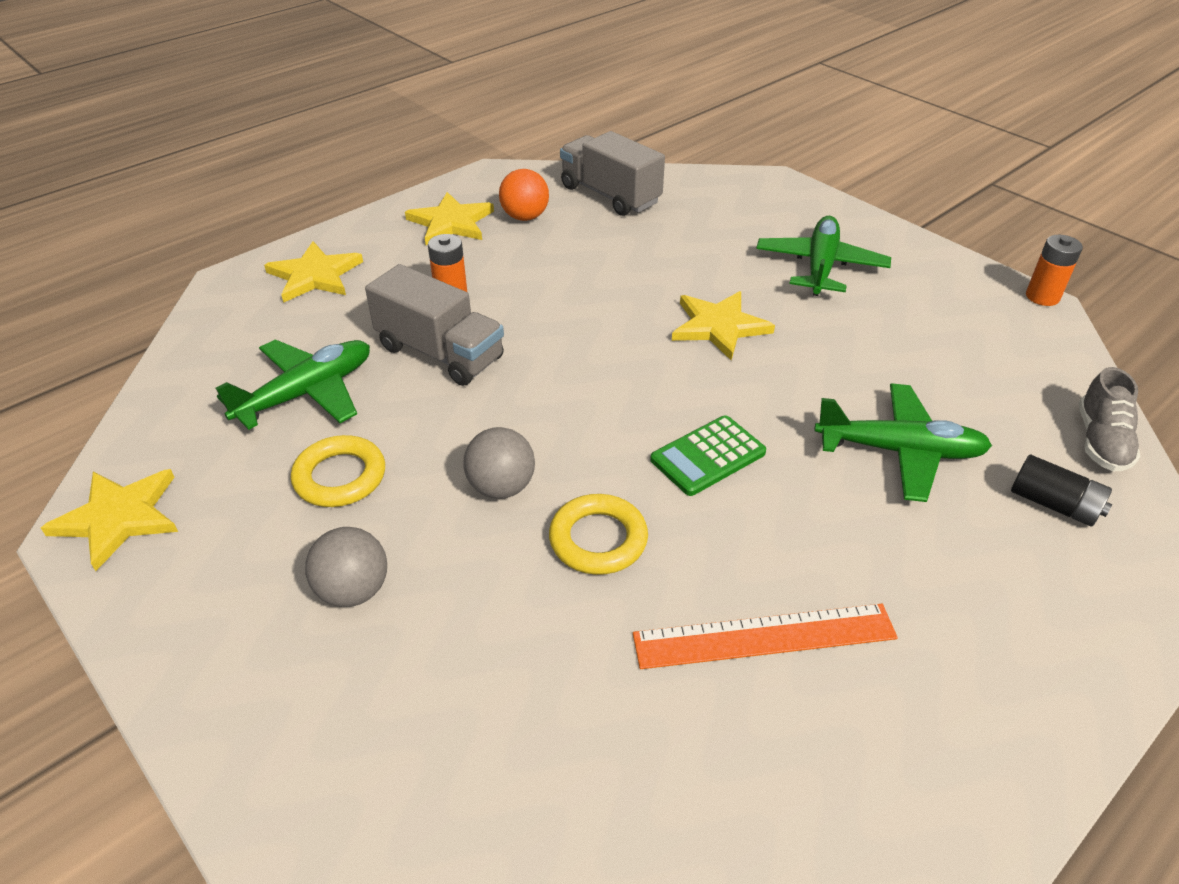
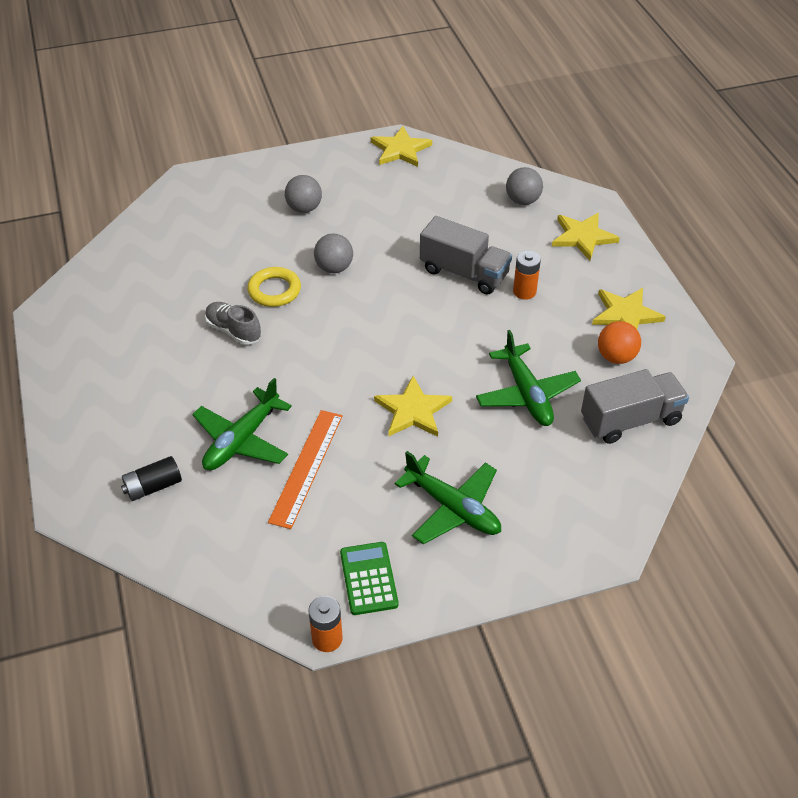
camera: 115 degrees right, 5 degrees up
(246, 341) = (522, 200): none -> grey ball
(307, 393) = (457, 216): green plane -> green plane (527, 394)
(340, 477) = (381, 216): yellow ring -> none
(440, 353) = (464, 272): grey truck -> grey truck turned 120 degrees counterclockwise
(708, 456) = (299, 353): green calculator -> green calculator (368, 578)
(764, 637) = (177, 324): orange ruler -> orange ruler (306, 467)
(1101, 441) = (174, 550): grey shoe -> grey shoe (233, 331)

